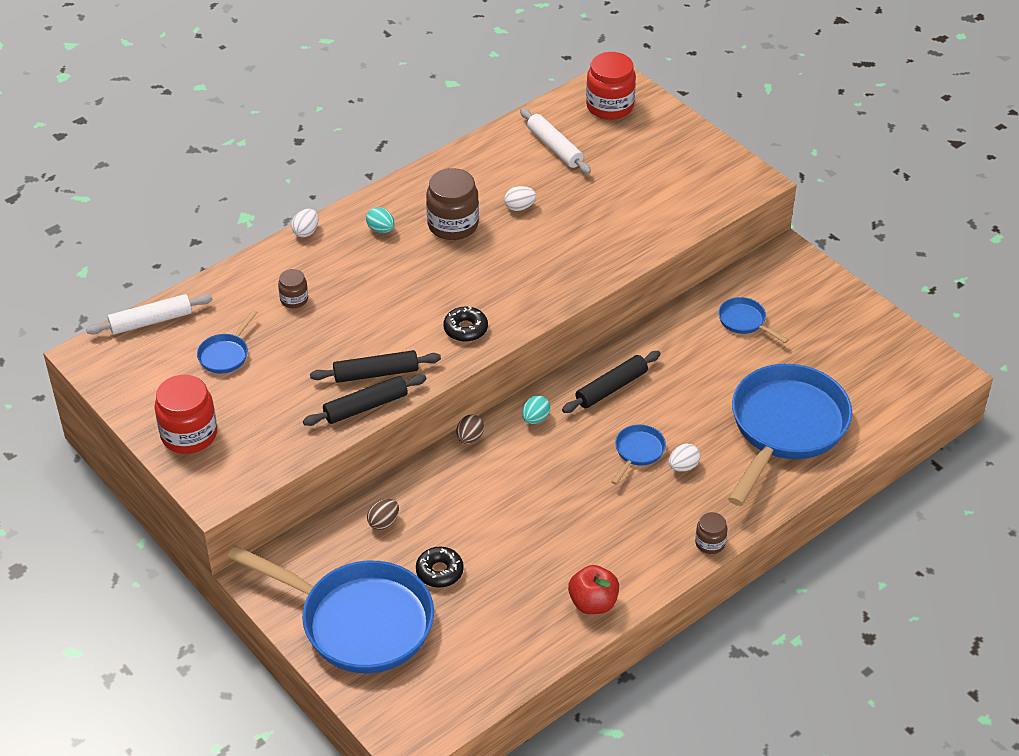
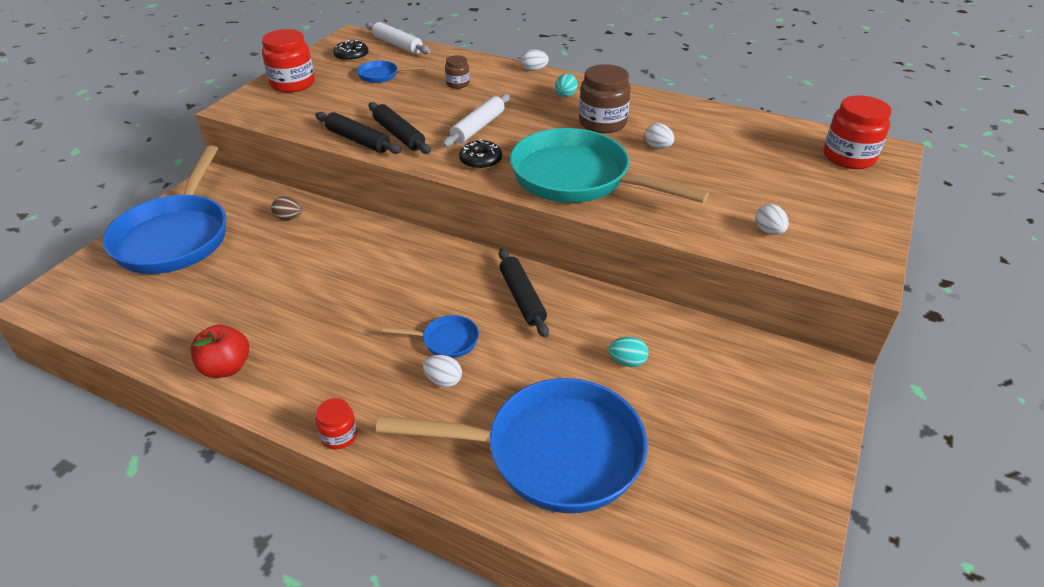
camera: 65 degrees right, 5 degrees down
(439, 571) = (242, 262): black donut -> black donut (351, 56)
(469, 438) = (407, 234): brown egg -> none
(535, 418) = (452, 263): turquoise egg -> turquoise egg (627, 362)
(537, 276) = (578, 178): none -> turquoise pan
(554, 147) = (755, 144): white rolling pin -> white rolling pin (478, 127)
(611, 388) = (522, 298): black rolling pin -> black rolling pin turned 45 degrees clockwise
(678, 200) = (769, 231): none -> white egg
(710, 543) = (339, 436): brown jar -> red jar
(744, 321) = (692, 368): blue pan -> none

